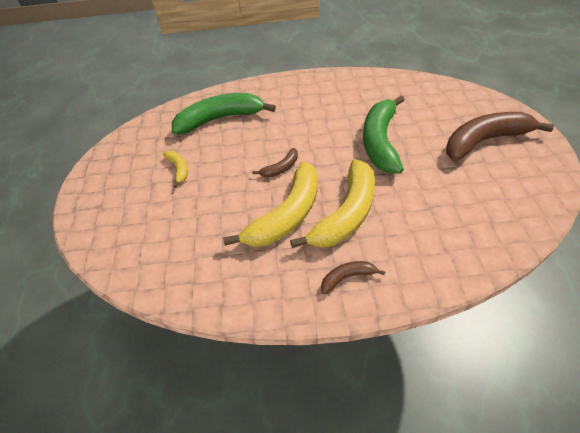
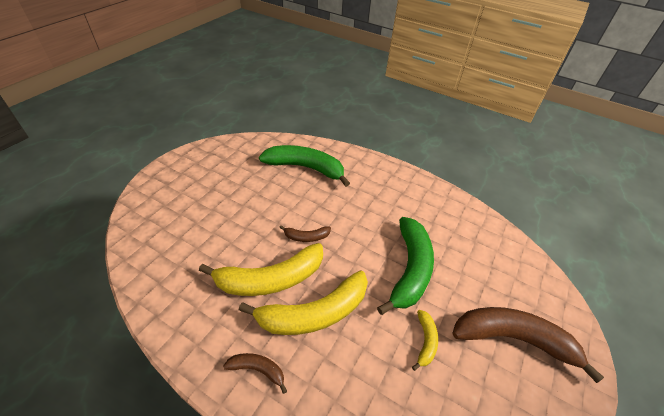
camera: 30 degrees right, 5 degrees down
(178, 169) = (238, 189): yellow banana -> yellow banana (425, 341)
(380, 141) = (410, 269): green banana -> green banana turned 150 degrees clockwise

